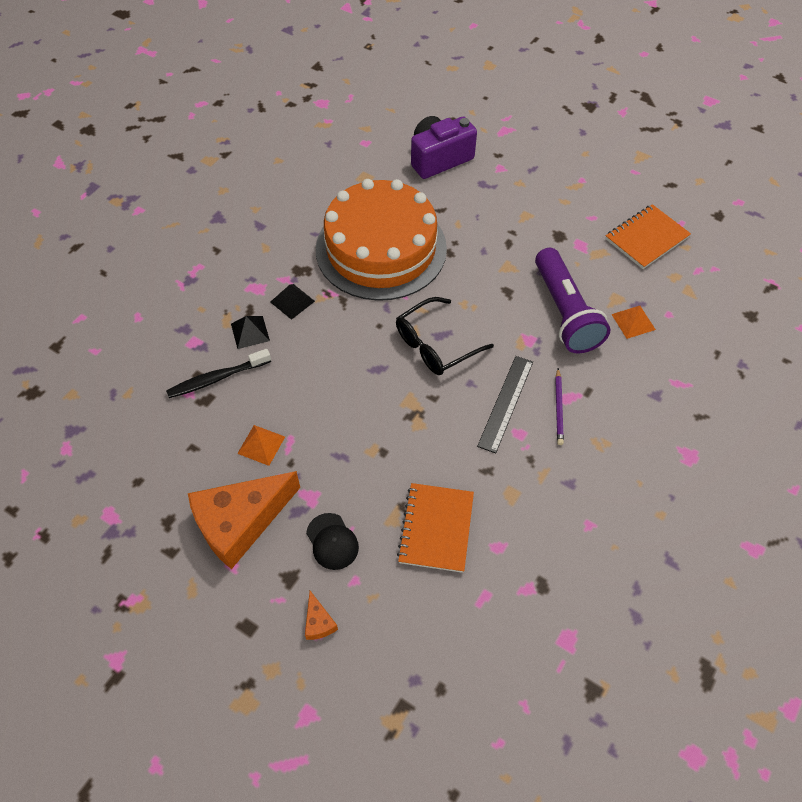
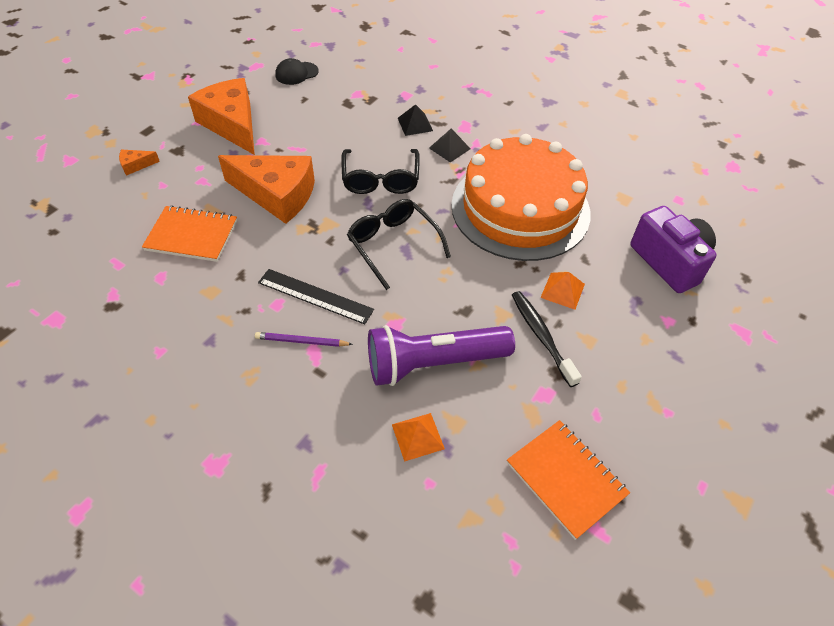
camera: 90 degrees right, 5 degrees down
(217, 378) = (368, 108): black toothbrush -> black toothbrush (541, 336)
(261, 445) = (299, 133): orange pyramid -> orange pyramid (562, 290)
(332, 541) = (200, 172): black cap -> black cap (296, 73)
(342, 359) = (380, 179): none -> black glasses
(369, 454) = (277, 195): none -> orange cheese

